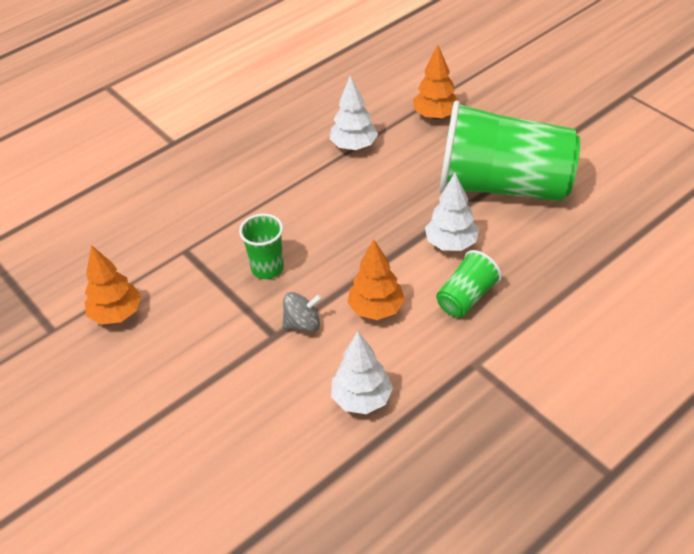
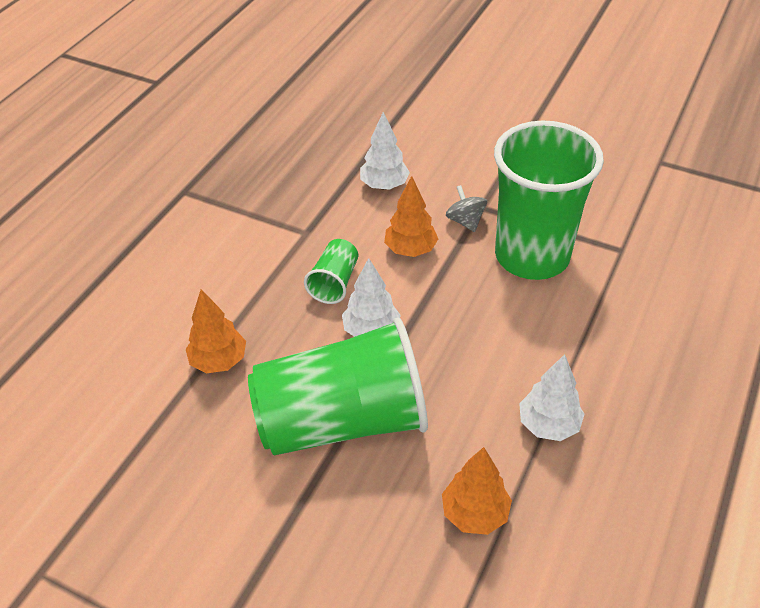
camera: 155 degrees right, 0 degrees up
(117, 314) = (623, 185): orange tree -> orange tree (219, 361)
(267, 268) = (532, 256): green cup -> green cup, size x2.30
(303, 324) = (465, 221): grey spinning top -> grey spinning top turned 105 degrees clockwise

